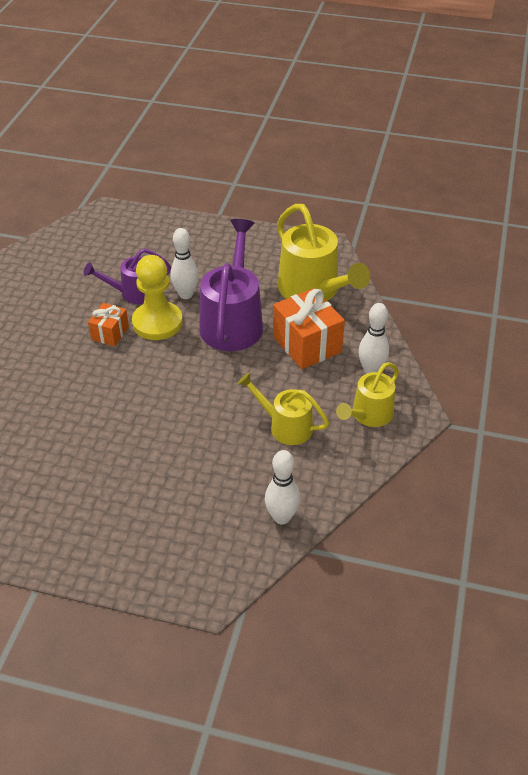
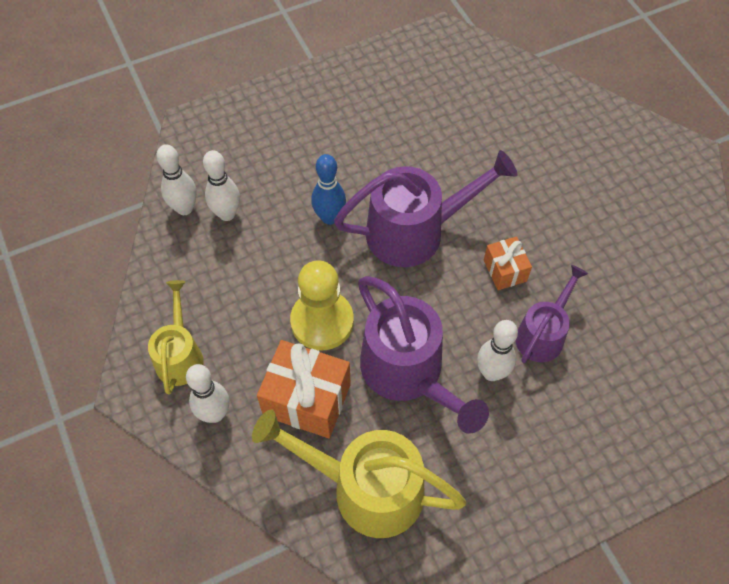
camera: 140 degrees right, 15 degrees up
(133, 388) = (416, 231): none -> purple watering can
(157, 323) = (477, 315): yellow pawn -> yellow pawn (322, 321)
(180, 436) = (329, 217): none -> blue bowling pin
(252, 490) = (227, 214): none -> white bowling pin
(285, 426) = (249, 289): yellow watering can -> none

